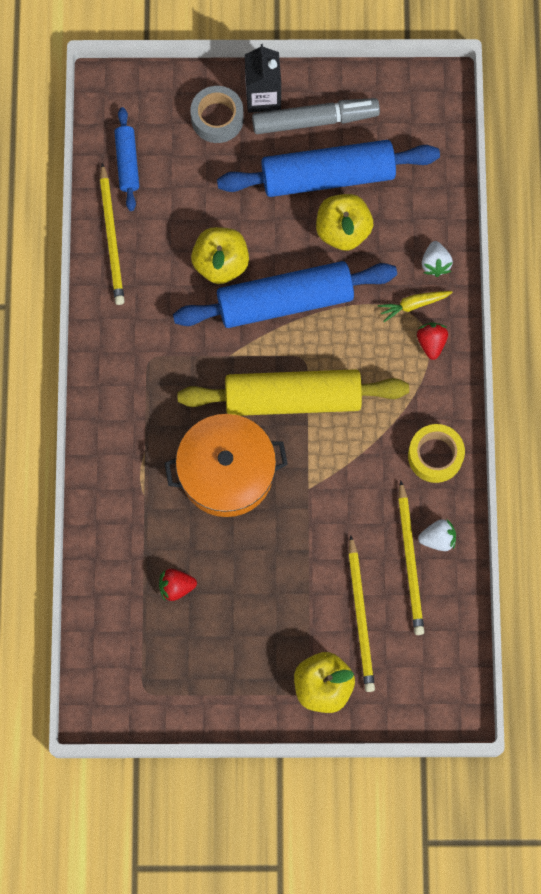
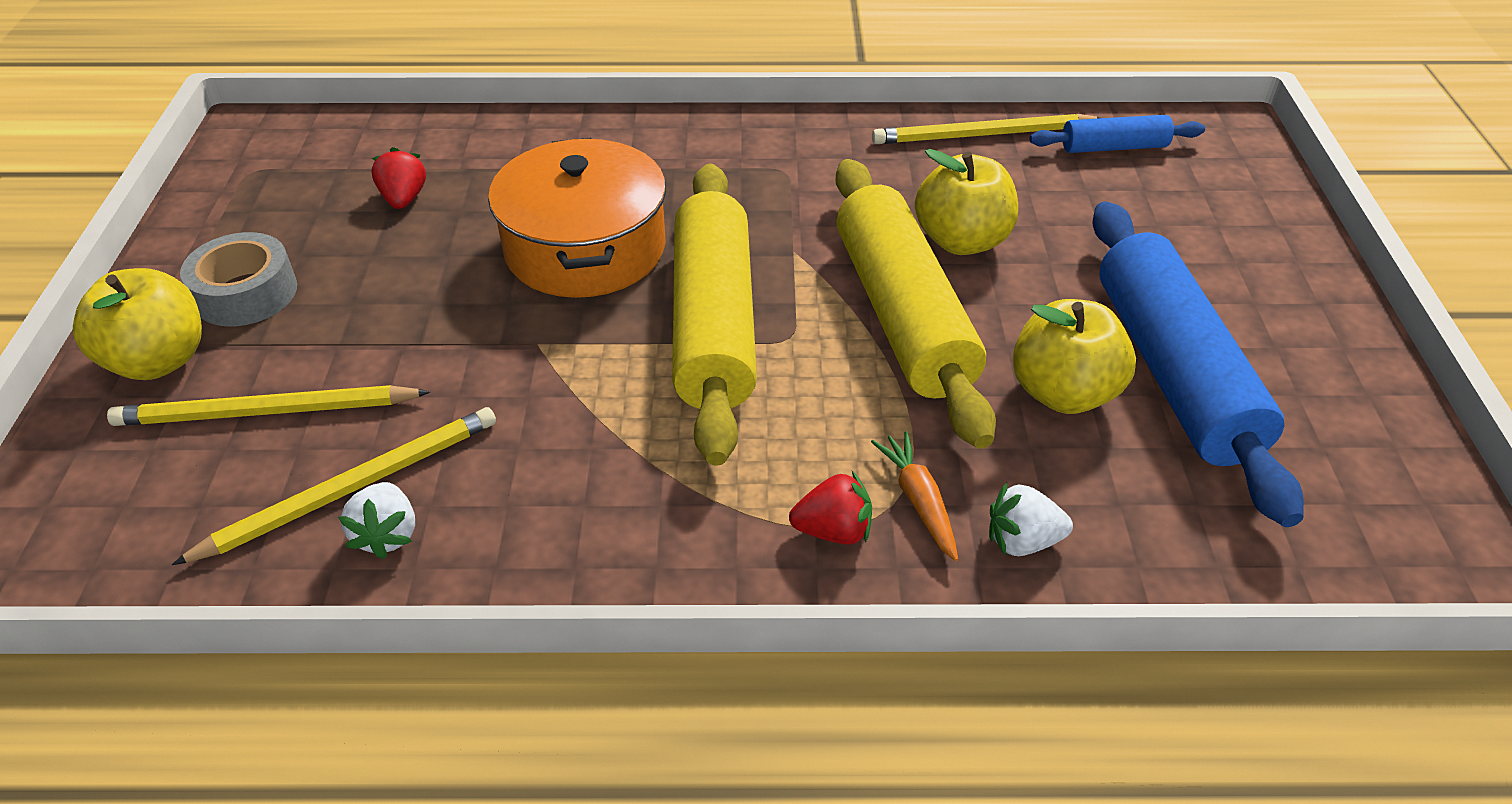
camera: 90 degrees right, 30 degrees down
(217, 118) = (1232, 235): grey tape -> grey tape (246, 293)
(263, 96) = (1302, 288): black carton -> none
(285, 301) = (902, 315): blue rolling pin -> yellow rolling pin
(314, 120) = (1285, 354): grey marker -> none
(410, 561) = (352, 488): yellow pencil -> yellow pencil turned 150 degrees clockwise
(413, 305) = (918, 501): yellow carrot -> orange carrot
(435, 456) = (573, 533): yellow tape -> none

